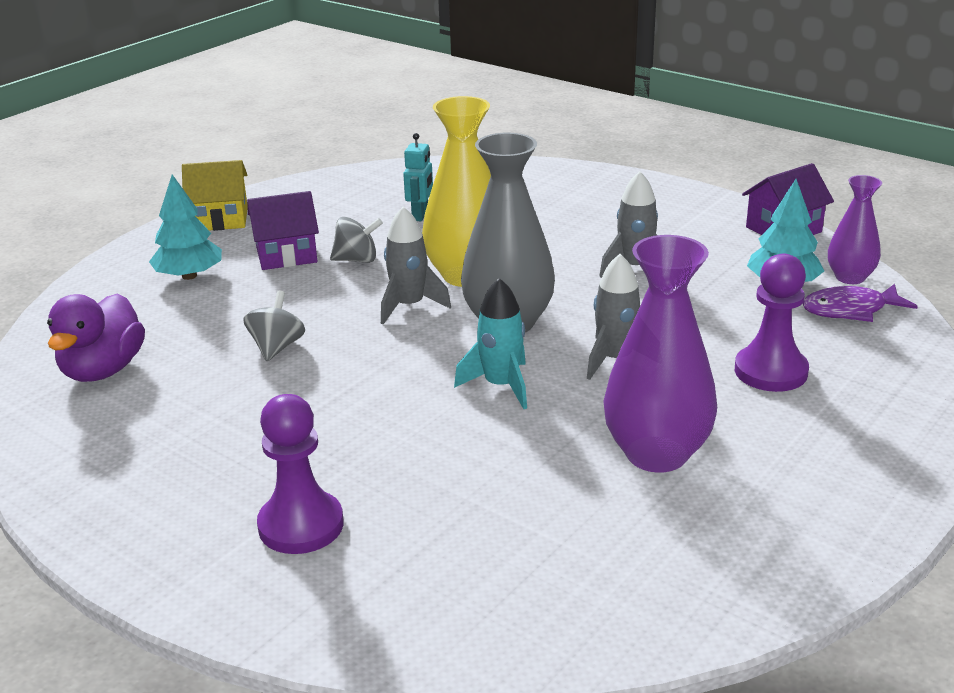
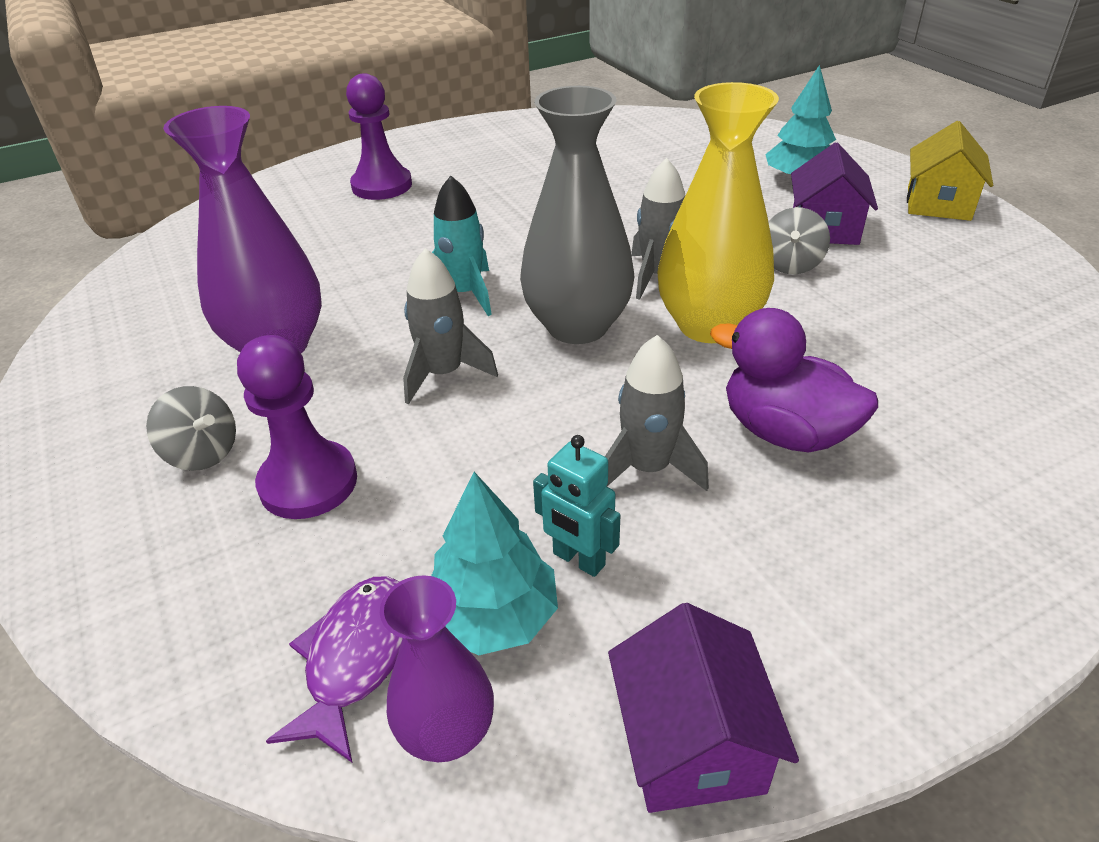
camera: 115 degrees right, 10 degrees up
(103, 370) = (647, 139): purple duck -> purple duck (785, 432)
(277, 347) = (628, 203): grey spinning top -> grey spinning top (202, 453)
(420, 215) = (908, 328): turquoise robot -> turquoise robot (578, 560)

